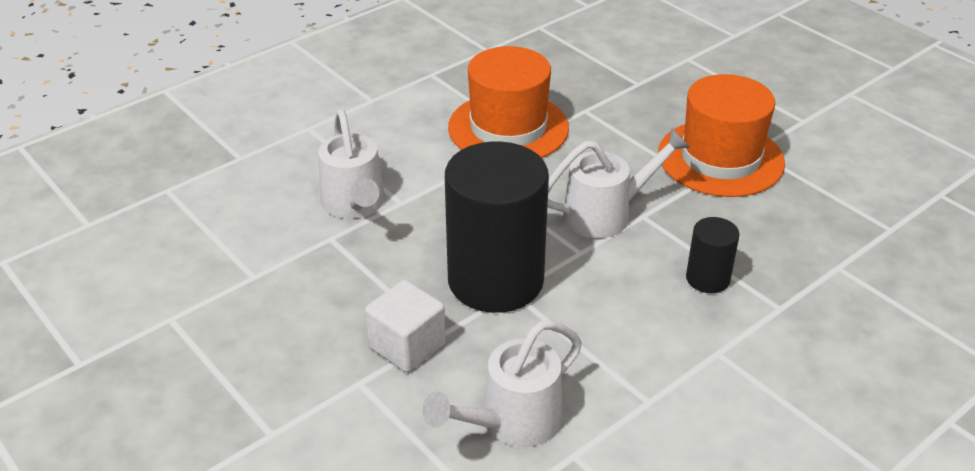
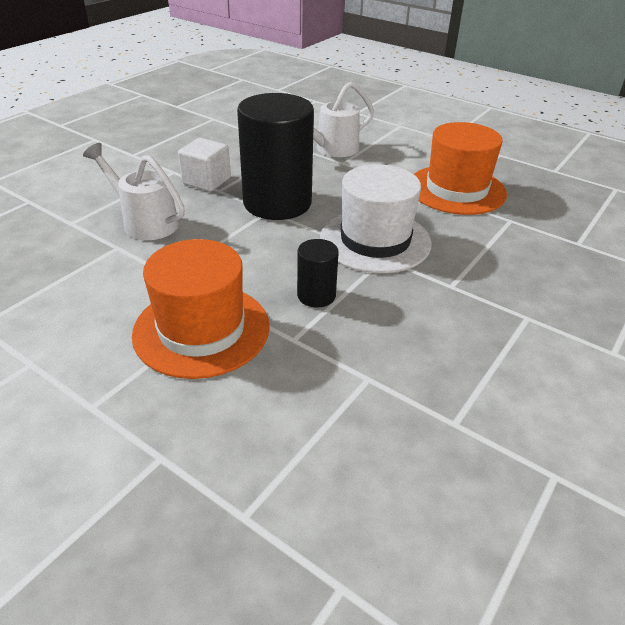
camera: 75 degrees right, 0 degrees up
(606, 214) = (375, 240): white watering can -> white hat
(720, 158) = (496, 296): orange hat -> orange hat (201, 329)

